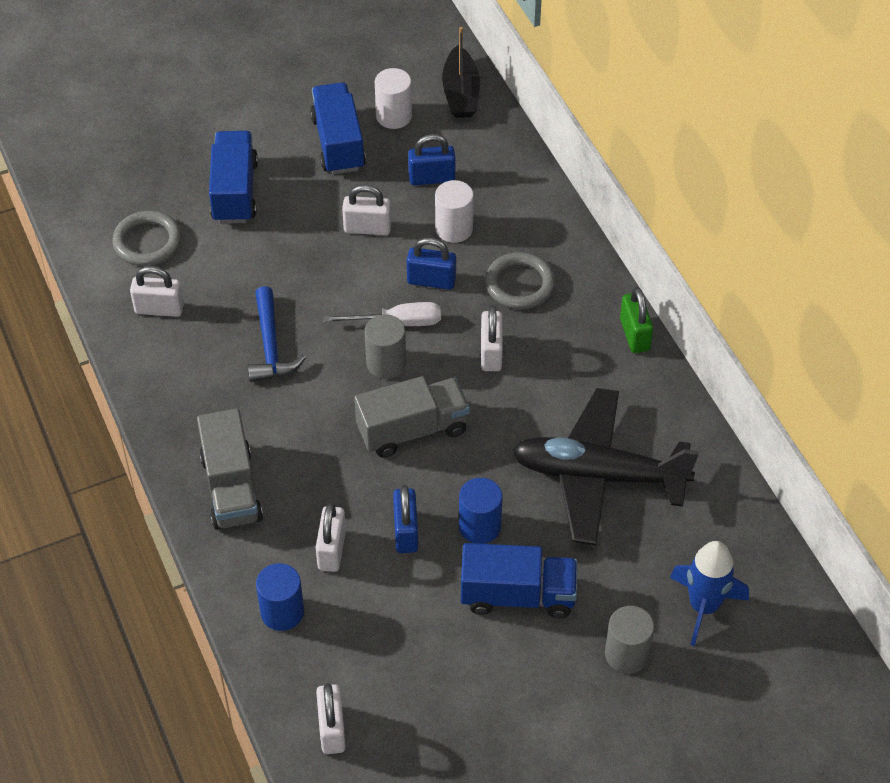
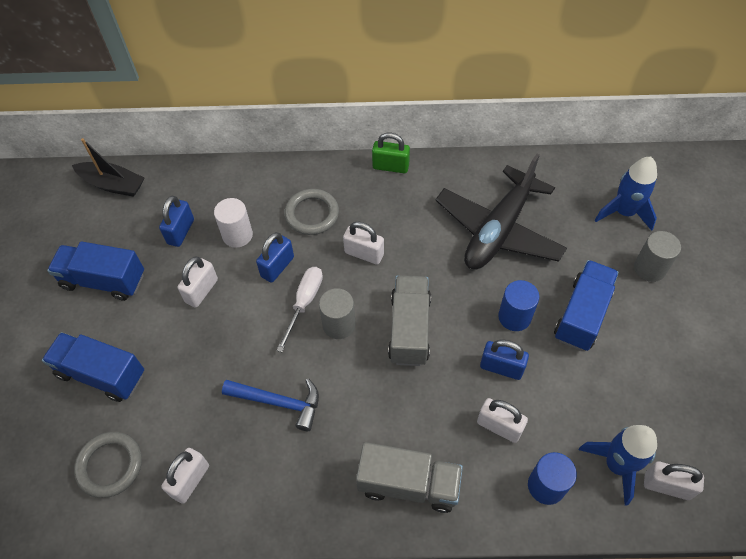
camera: 65 degrees left, 5 degrees up
(335, 674) = (616, 465): none -> blue rocket
(394, 116) = (104, 234): white cylinder -> none

